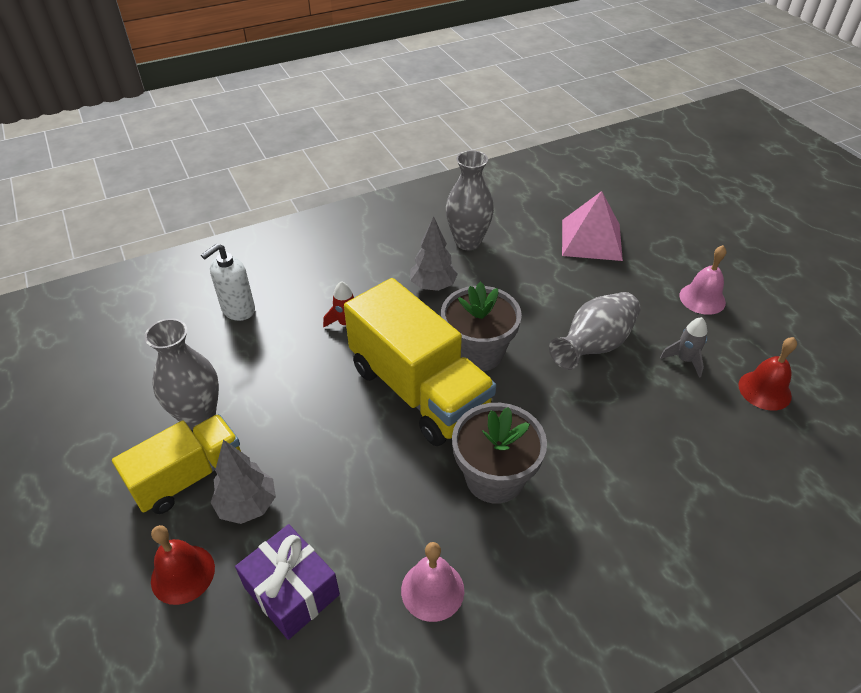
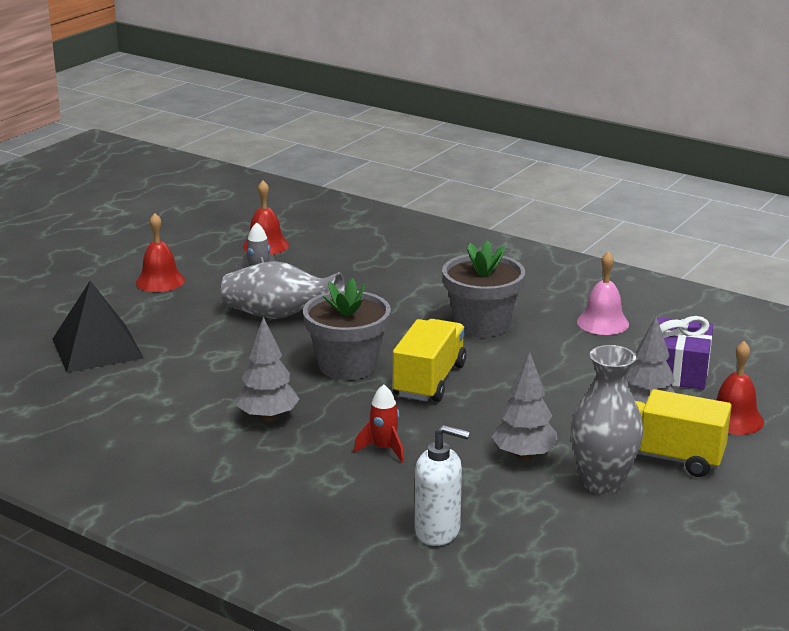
camera: 120 degrees left, 20 degrees down
(271, 392) = (524, 456): none -> grey tree
(418, 390) = (429, 380): yellow truck -> yellow truck, size x0.63
(468, 242) = (162, 419): grey vase -> none
(591, 239) = (97, 348): pink pyramid -> black pyramid
(702, 298) = (160, 281): pink bell -> red bell

